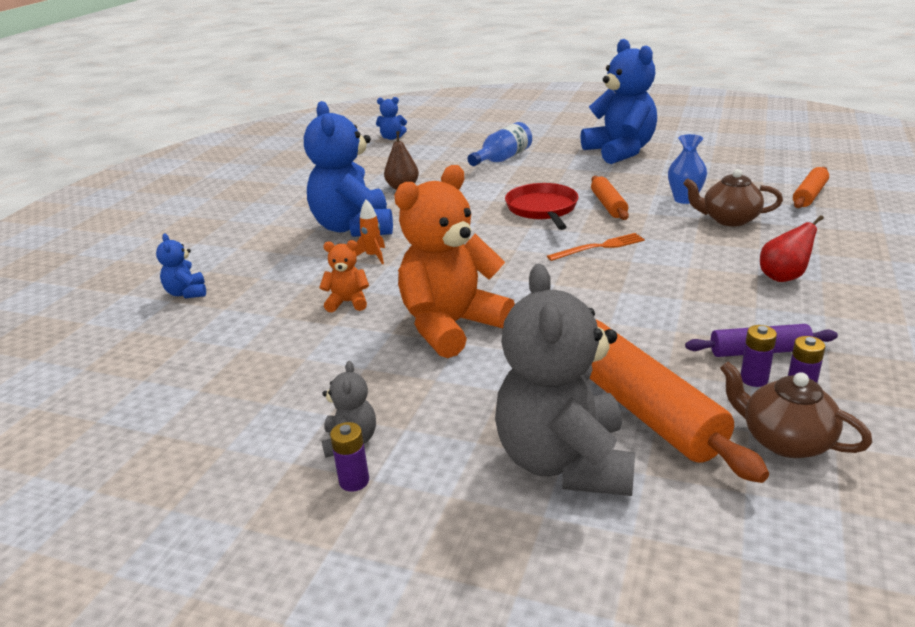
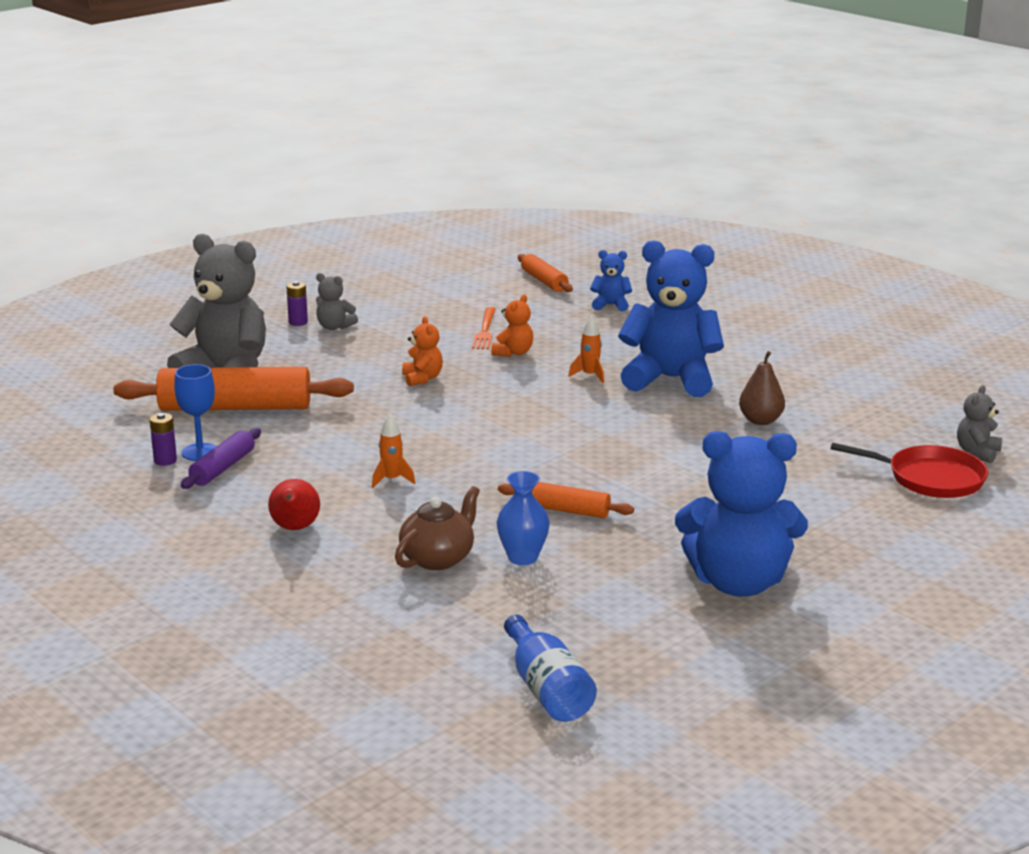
camera: 115 degrees right, 5 degrees down
(392, 138) = (977, 452): blue teddy bear -> grey teddy bear
(451, 326) = (422, 378): orange teddy bear -> orange teddy bear, size x0.44
(502, 159) = (800, 498): blue bottle -> blue bottle (547, 689)
(542, 209) = (601, 473): red pan -> red pan (930, 478)
(599, 247) = (471, 471): orange fork -> orange fork (485, 330)
(657, 269) = (392, 480): none -> orange rocket
(754, 379) = (200, 452): purple battery -> blue goblet
(785, 440) = (139, 435): brown teapot -> none
(809, 195) = (429, 639): orange rolling pin -> orange rolling pin (544, 281)

